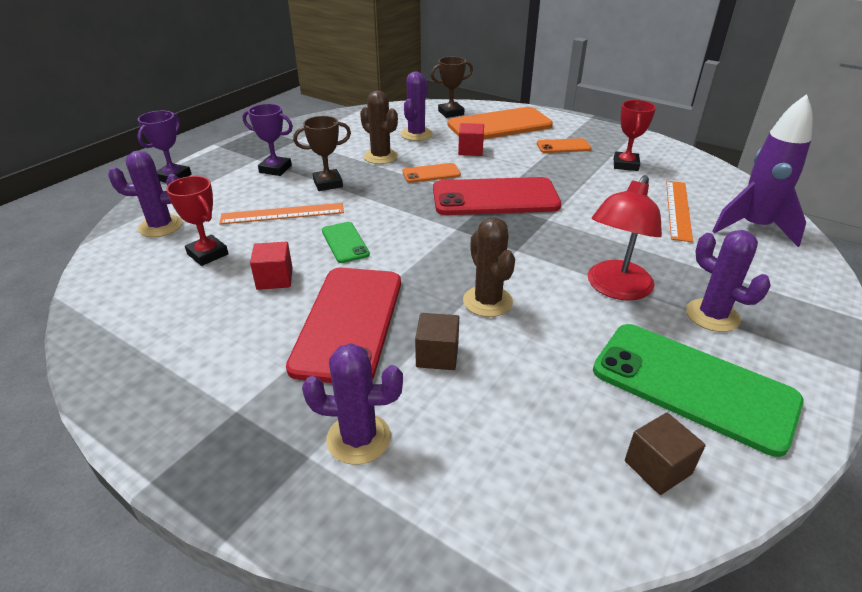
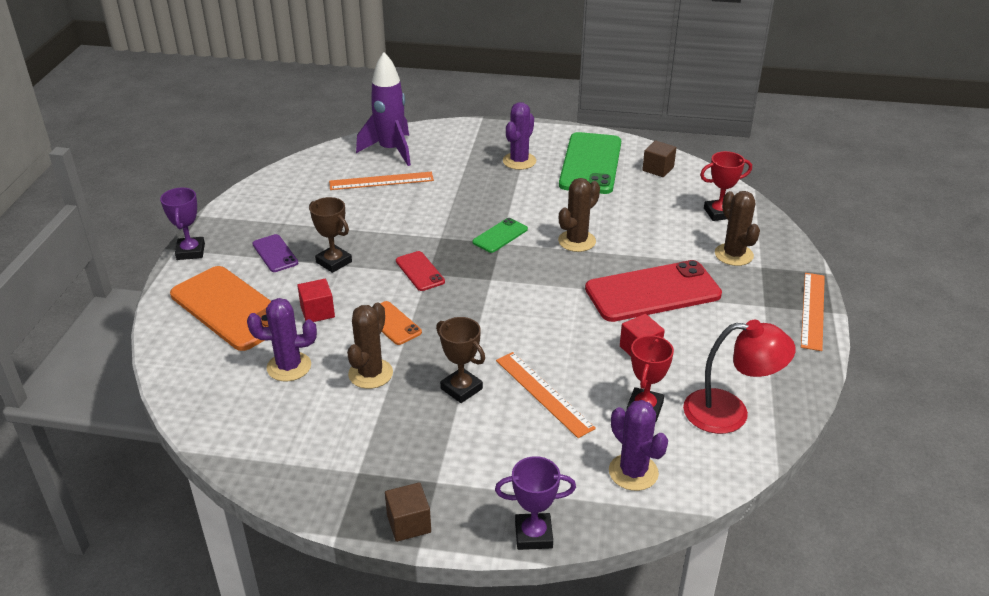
camera: 115 degrees left, 0 degrees up
(176, 459) = (813, 310): none -> orange ruler
(275, 169) = (454, 449): purple trophy -> purple trophy (190, 252)
(345, 242) = (560, 332): green phone -> green phone (500, 236)
(358, 438) = (733, 255): purple cactus -> brown cactus
(437, 355) = (647, 247): brown cube -> brown cube (409, 523)
(451, 113) = (200, 359): brown trophy -> brown trophy (334, 262)
(495, 198) = (420, 271): red phone -> red phone, size x0.48
(563, 146) = (275, 253): orange phone -> purple phone
(615, 288) = (518, 195): red lamp -> red lamp (730, 412)
(625, 165) = (304, 213): red trophy -> red trophy (719, 213)

